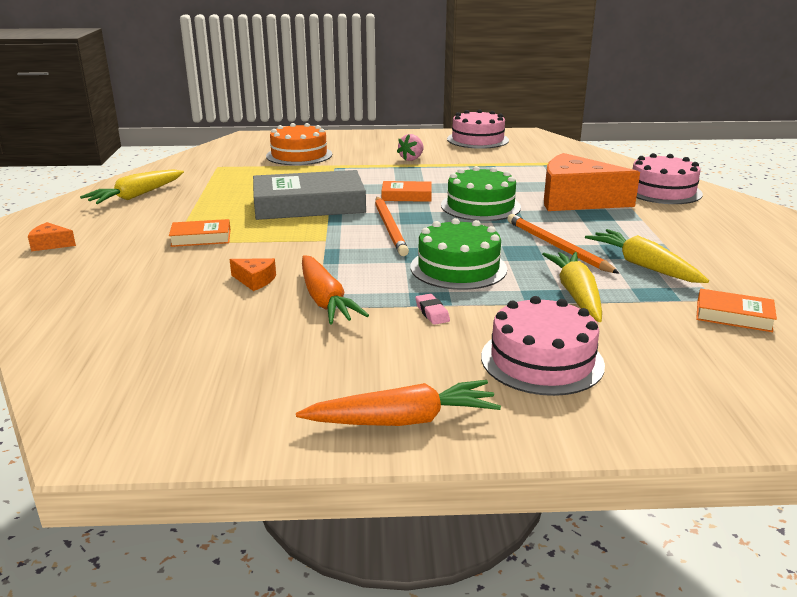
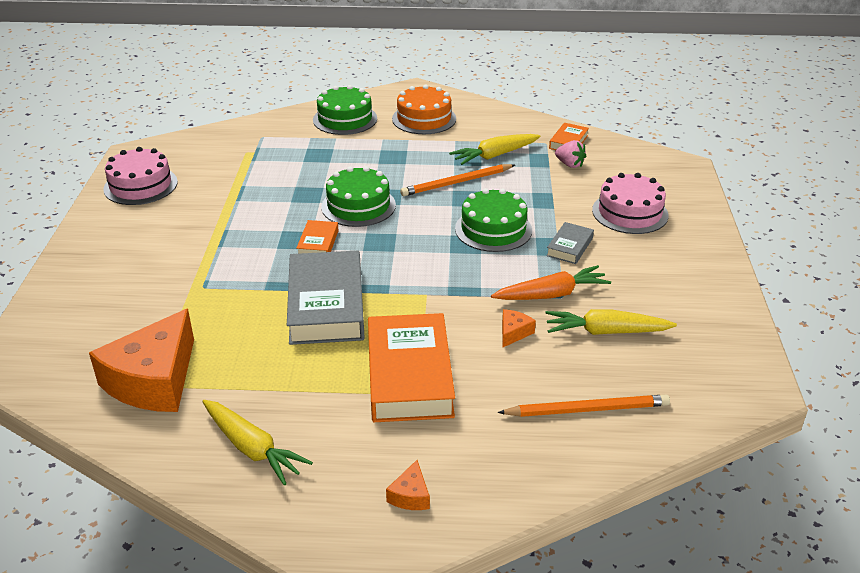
camera: 85 degrees left, 10 degrees up
(201, 238) = (409, 375): orange book -> orange book, size x2.11
(299, 155) = (134, 315): orange cake -> orange cake (424, 119)
(390, 228) = (402, 257): orange pencil -> orange pencil (586, 409)
(402, 420) = (704, 266): orange carrot -> none
(411, 159) = (193, 233): pink strawberry -> pink strawberry (569, 164)
(432, 313) = (569, 247): pink eraser -> grey book
(576, 200) = (356, 159): orange cheese -> orange cheese (154, 380)
(576, 295) = (540, 187): yellow carrot -> yellow carrot (606, 332)
(662, 191) = (345, 119): pink cake -> green cake

